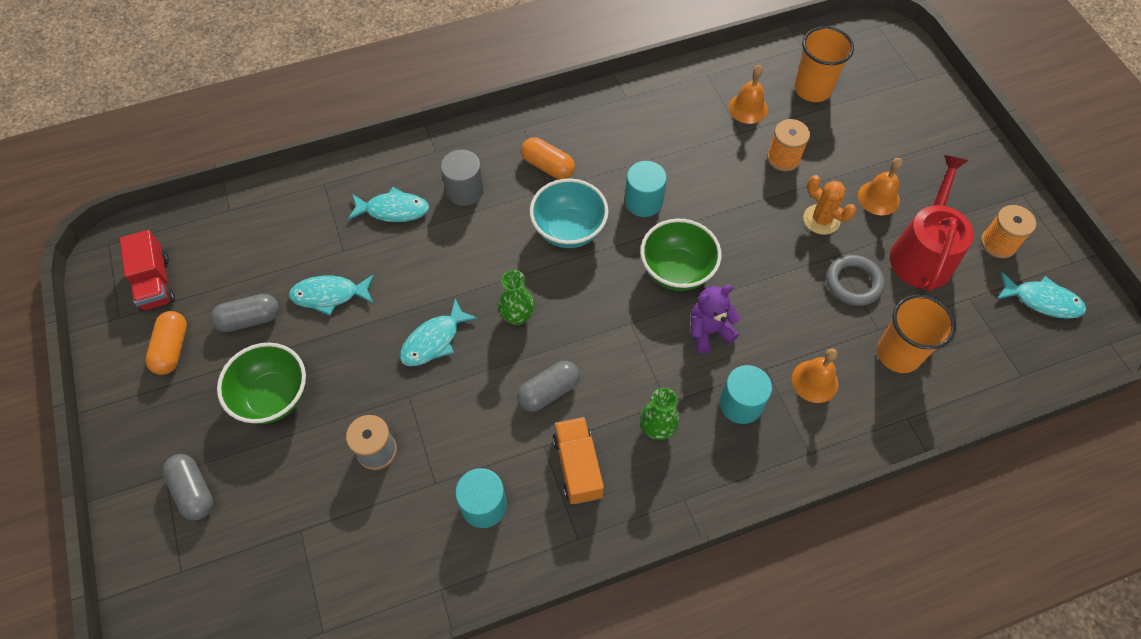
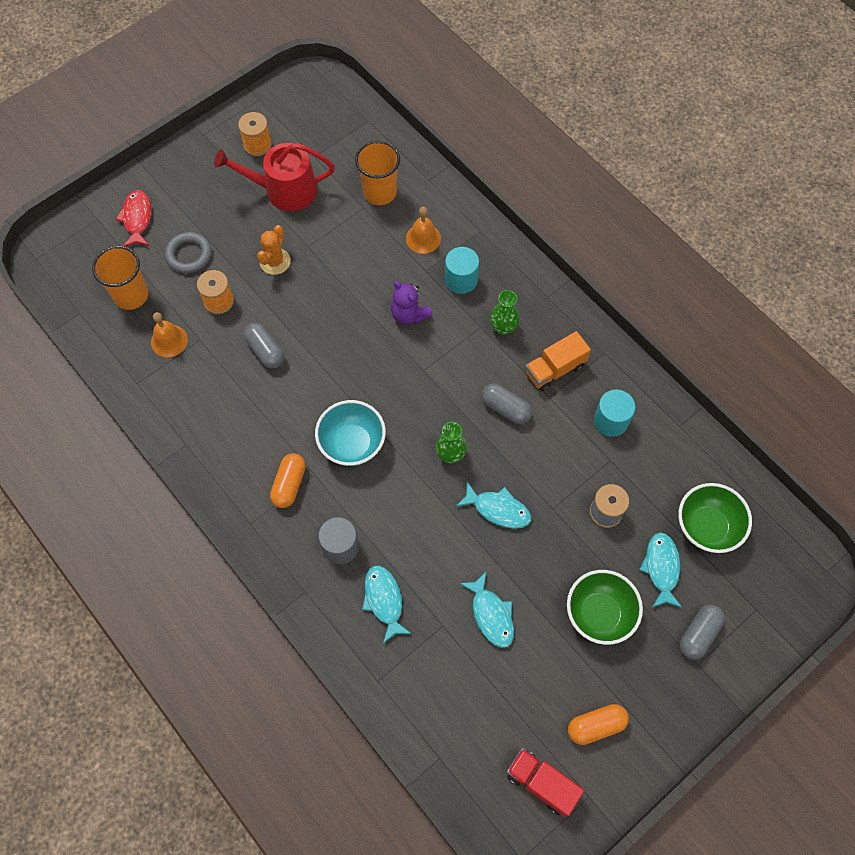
camera: 110 degrees left, 5 degrees up
(155, 283) = (542, 783): red truck -> red truck turned 105 degrees counterclockwise
(249, 319) = (541, 672): grey capsule -> grey capsule (265, 351)
(643, 201) = (301, 395): turquoise cylinder -> none
(677, 271) = (362, 351): green bowl -> green bowl (706, 527)
(853, 283) = (328, 229): grey ring -> grey ring (189, 255)
(878, 198) = (239, 227): orange bell -> none
(911, 112) = (137, 218): none -> red fish
(1042, 301) = (300, 114): turquoise fish -> turquoise fish (661, 568)

